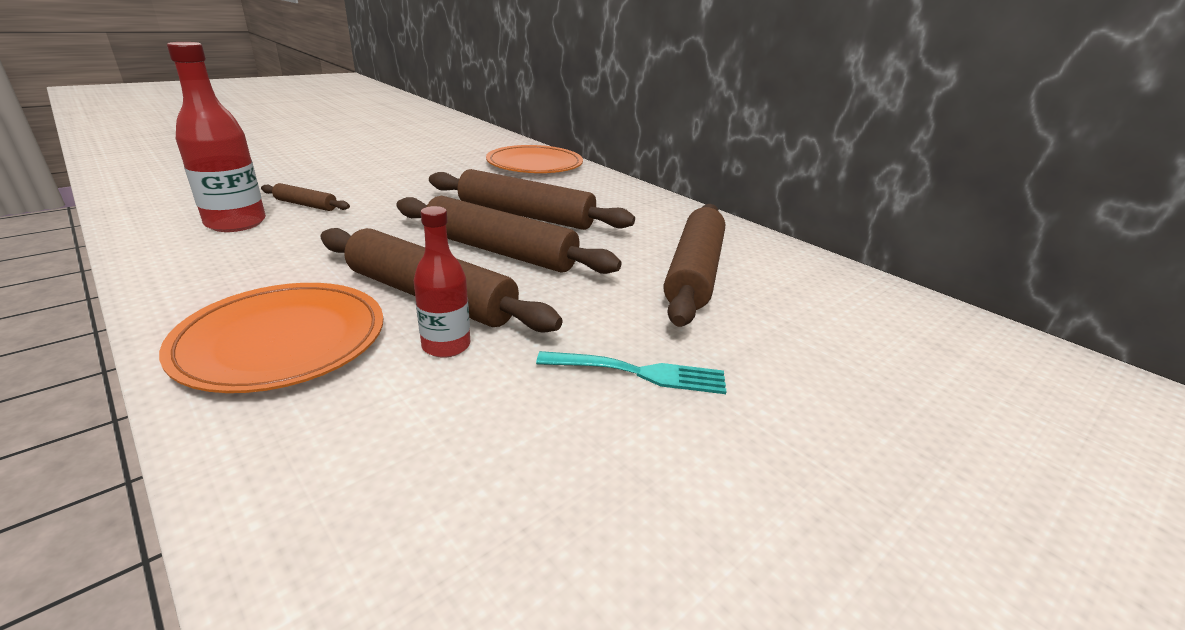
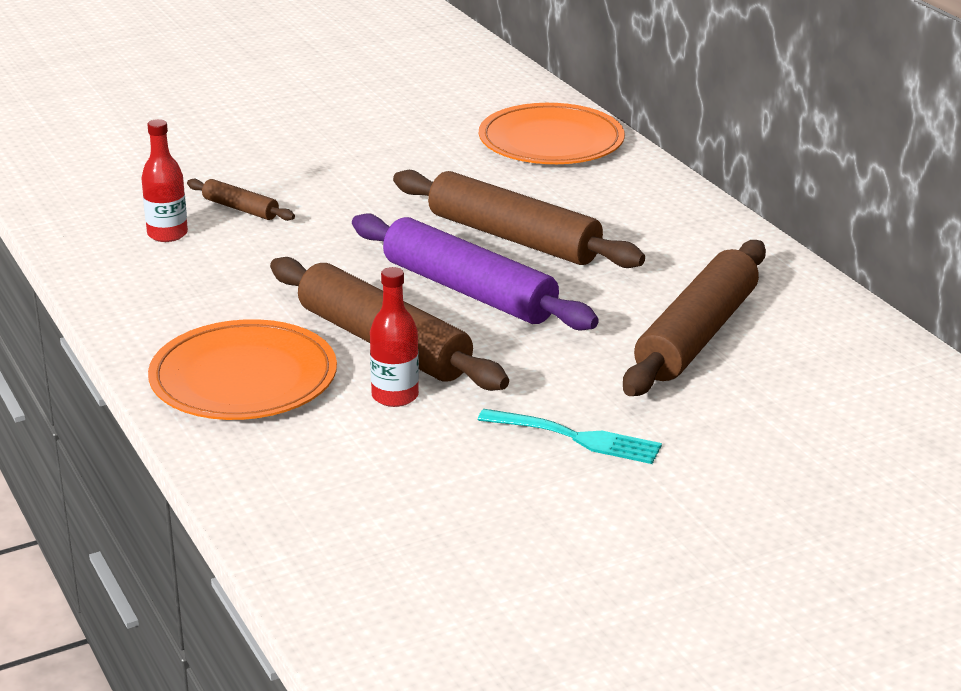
camera: 15 degrees right, 0 degrees up
(236, 223) = (167, 234): red bottle -> red bottle, size x0.62
(500, 251) = (469, 291): brown rolling pin -> purple rolling pin

